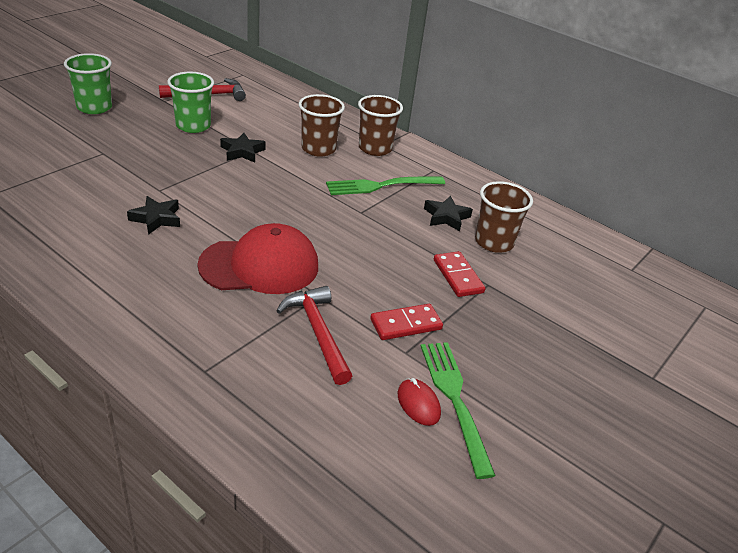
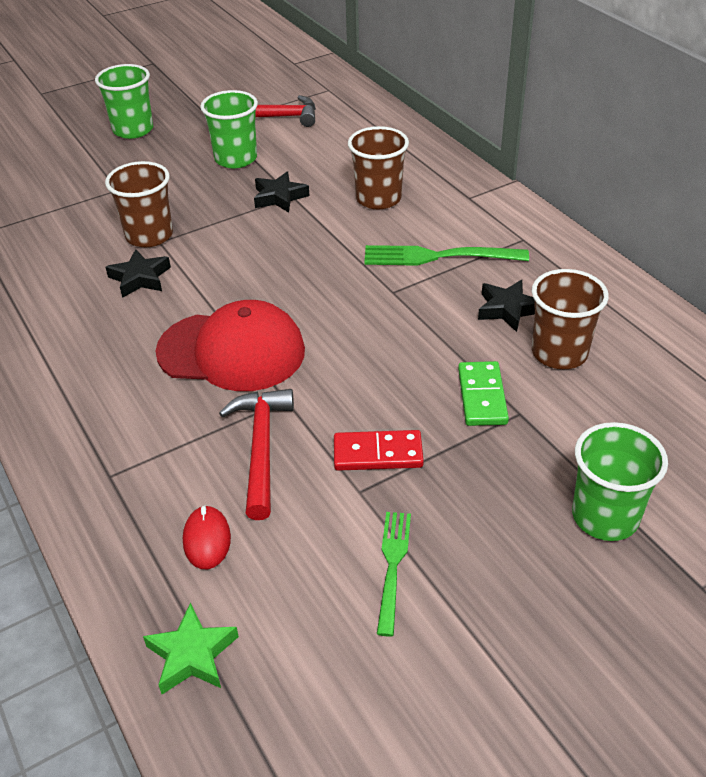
camera: 25 degrees right, 5 degrees up
(339, 492) = (192, 655): none -> green star
(375, 148) = (455, 202): brown cup -> brown cup (149, 235)
(418, 404) = (342, 563): red mouse -> red mouse (207, 539)
(455, 400) = (392, 566): green fork -> green fork, size x0.64
(458, 276) = (482, 396): red domino -> green domino
(574, 343) = (605, 516): none -> green cup

